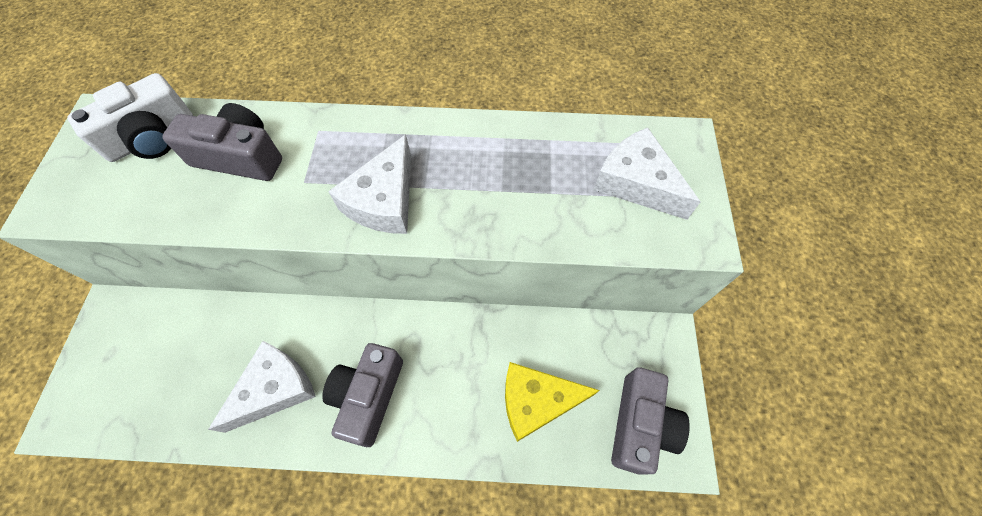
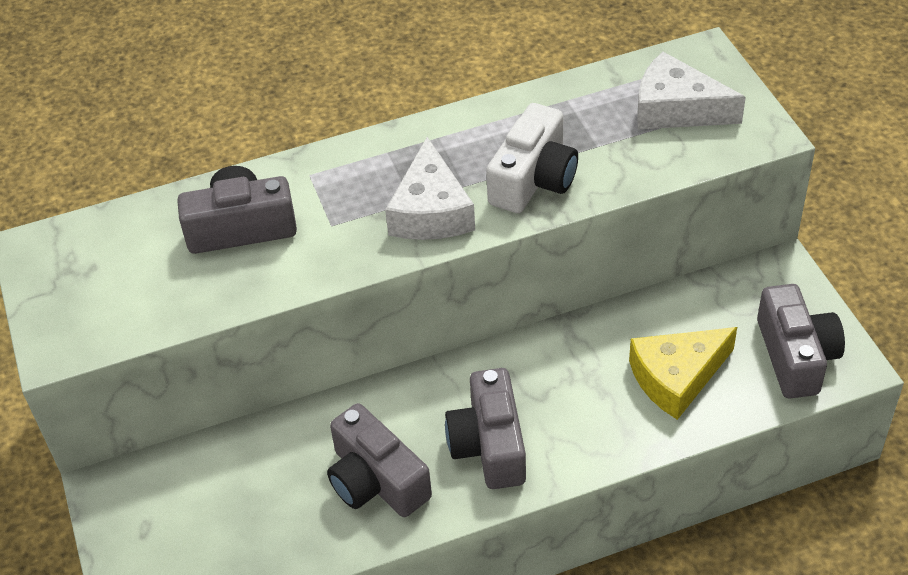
camera: 20 degrees left, 15 degrees down
(152, 137) = (122, 245): white camera -> white camera (533, 179)
(275, 389) = (376, 480): white cheese -> grey camera

